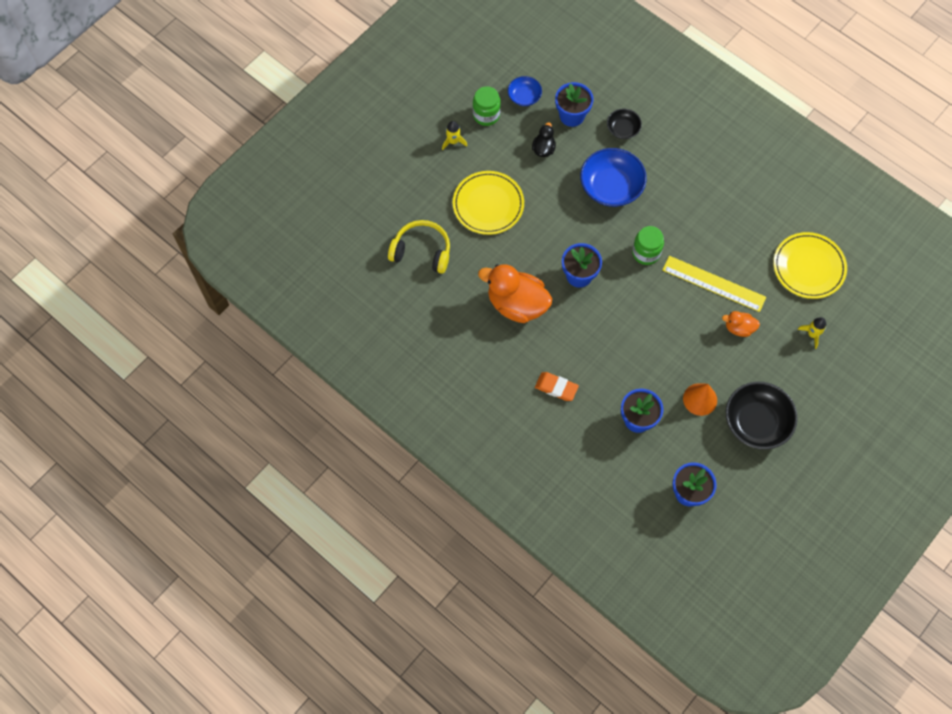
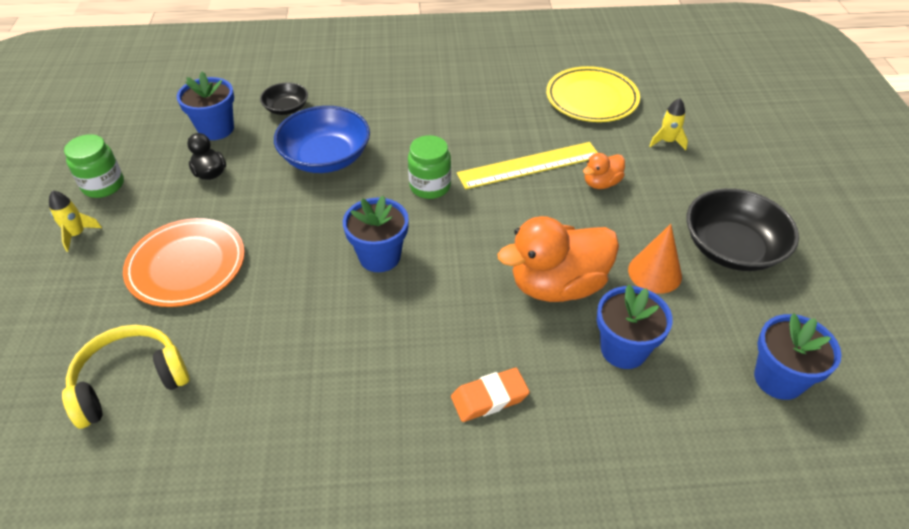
camera: 45 degrees left, 20 degrees down
(488, 204) = (186, 265): yellow plate -> orange plate
(517, 304) = (333, 343): orange duck -> orange duck (557, 285)
(524, 96) = (140, 144): blue bowl -> none

